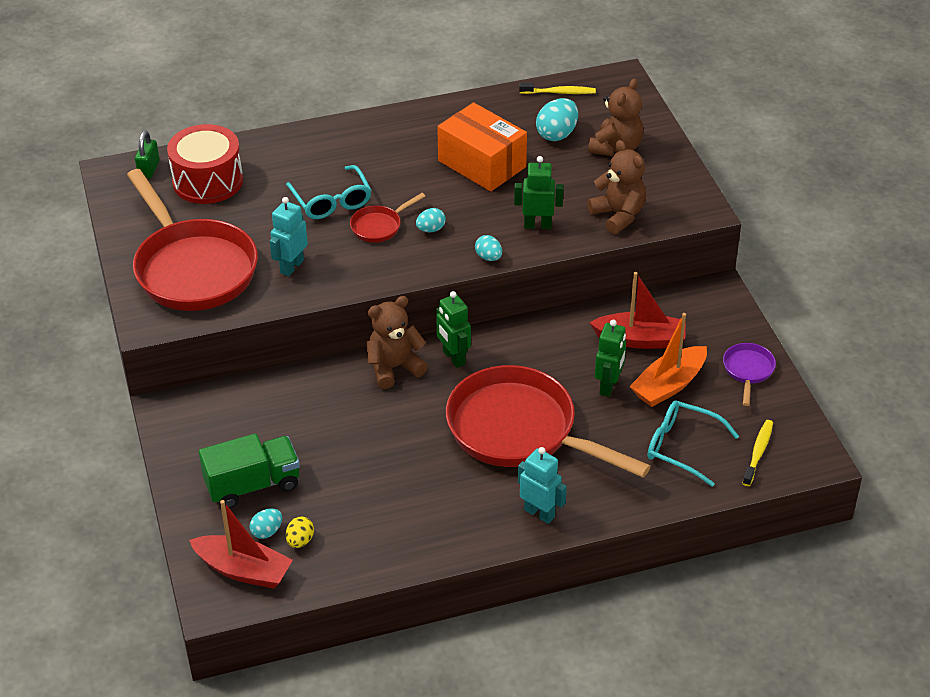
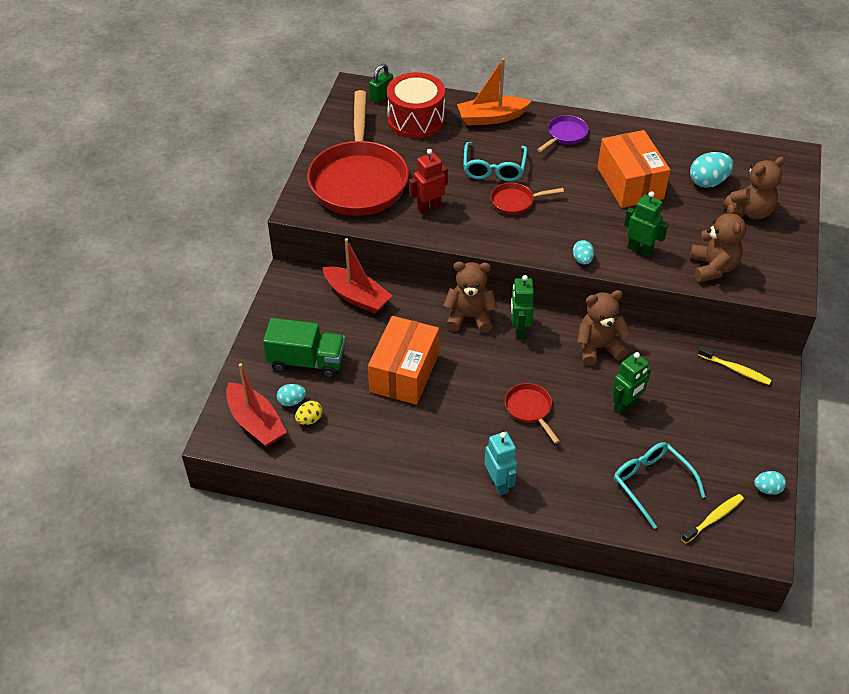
camera: 30 degrees right, 5 degrees up
(291, 266) = (429, 207): turquoise robot -> red robot
(366, 451) = (404, 373): none -> orange box
(431, 229) = (553, 220): turquoise egg -> turquoise egg (767, 489)
(519, 430) = (529, 409): red pan -> red pan, size x0.42
(544, 343) = (598, 347): none -> brown teddy bear
(559, 92) = (734, 149): yellow toothbrush -> yellow toothbrush (735, 369)
(640, 339) = (678, 378): red boat -> red boat (357, 297)
(669, 385) = (676, 426): orange boat -> orange boat (491, 118)
(748, 370) = (753, 444): purple pan -> purple pan (565, 135)

